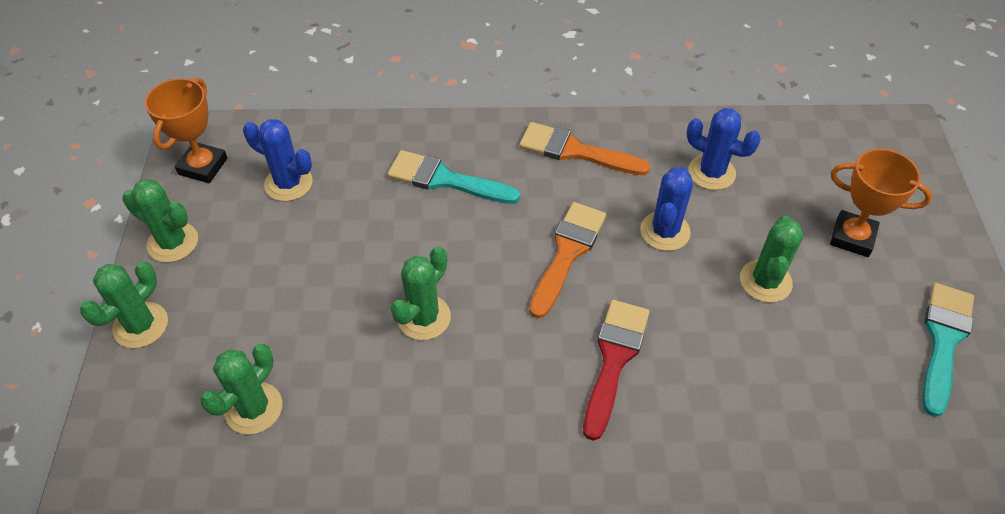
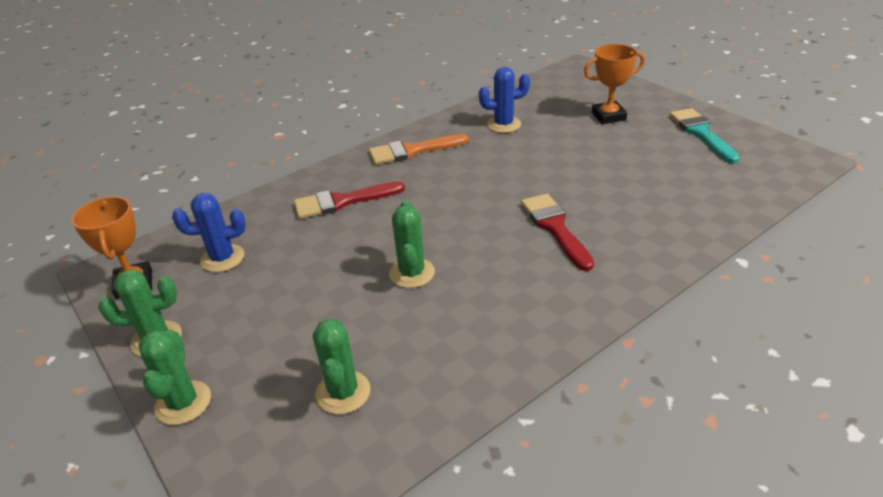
camera: 35 degrees left, 15 degrees down
(445, 179) = (342, 201): turquoise brush -> red brush
(567, 253) = (466, 196): orange brush -> none
(665, 231) = (510, 160): blue cactus -> none
(765, 281) = (590, 153): green cactus -> none

